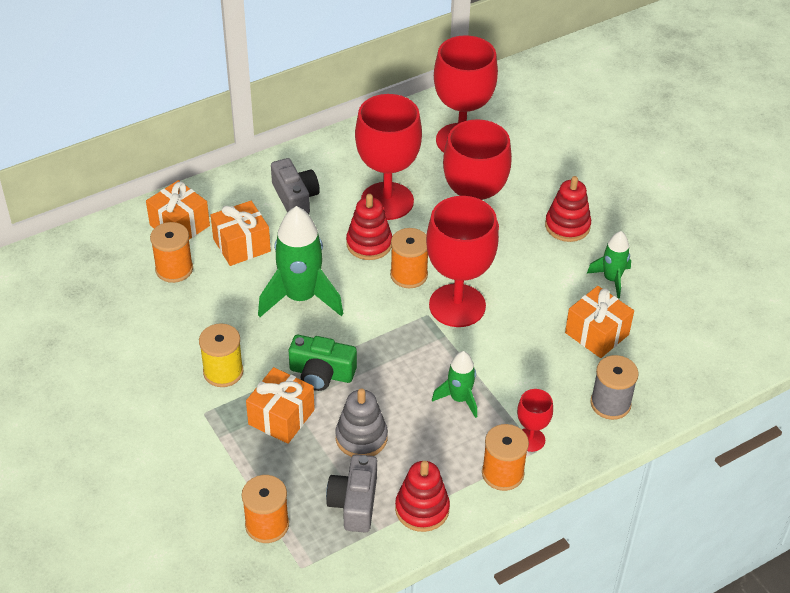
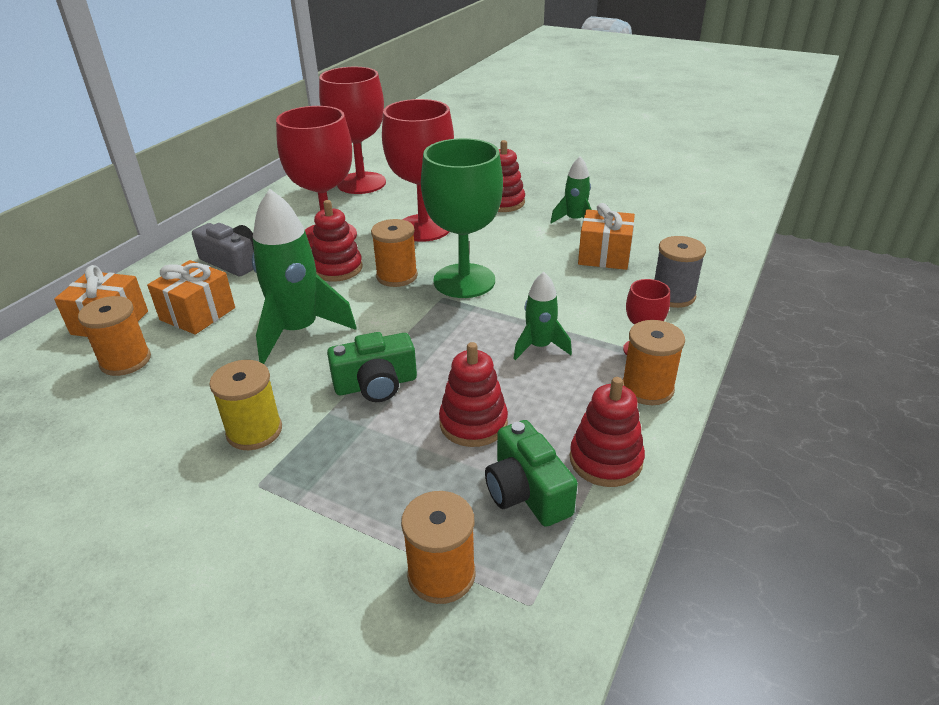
camera: 30 degrees left, 10 degrees down
(281, 417) = (362, 445): orange gift -> none
(354, 503) = (526, 492): grey camera -> green camera
(361, 438) = (473, 423): grey stacking toy -> red stacking toy
(457, 305) = (464, 281): red goblet -> green goblet

